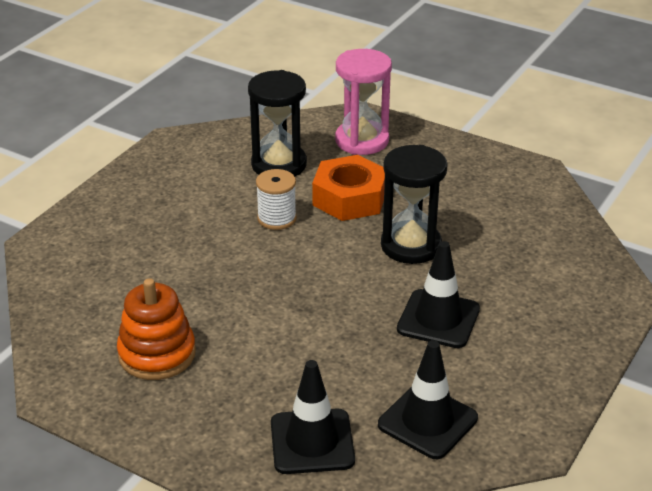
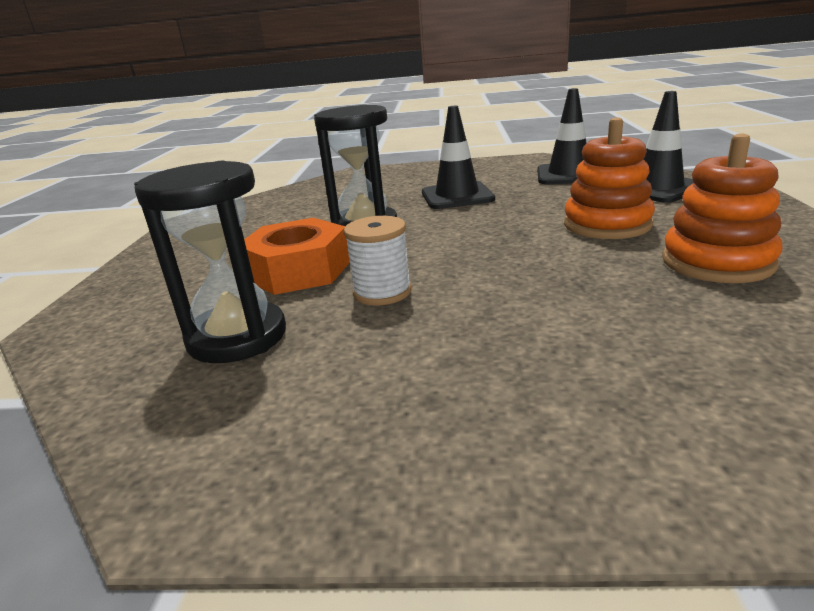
camera: 115 degrees left, 10 degrees down
(268, 354) = (607, 224): none -> orange stacking toy
(362, 141) = (142, 304): pink hourglass -> none

